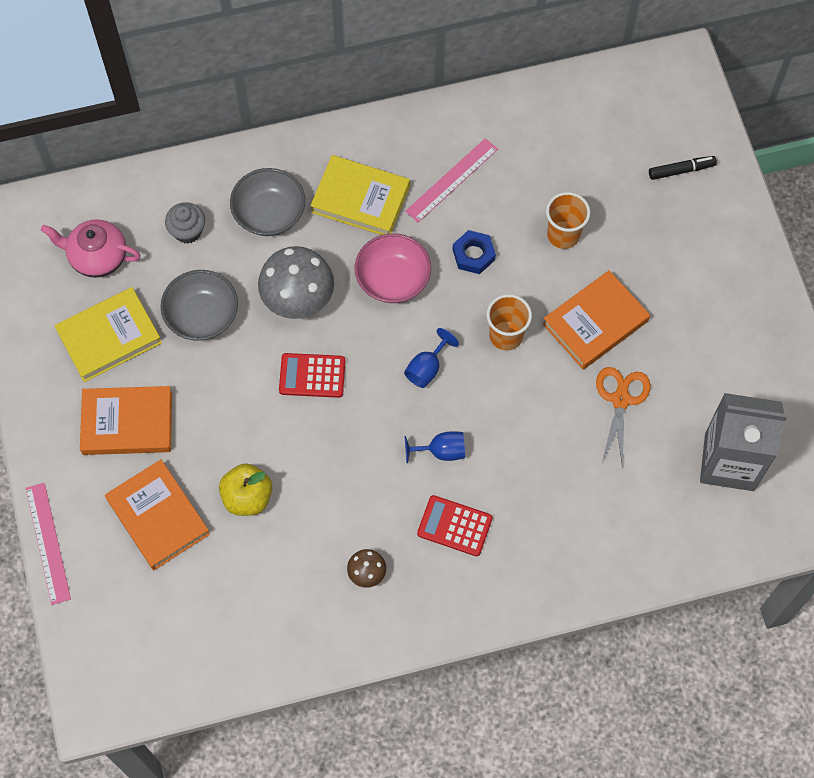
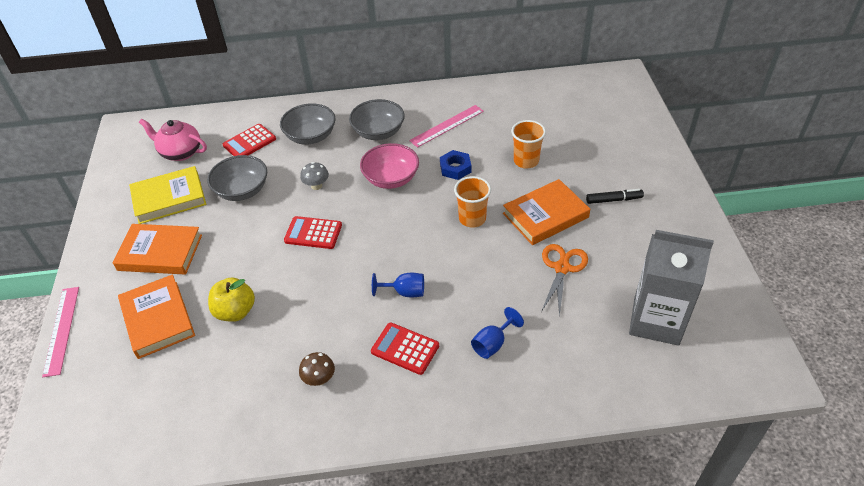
camera: 10 degrees right, 20 degrees down
(187, 231) = (249, 142): grey cupcake -> red calculator
(298, 300) = (316, 186): grey mushroom -> grey mushroom, size x0.49
(360, 199) = (378, 132): yellow book -> grey bowl
(427, 368) = (405, 235): blue goblet -> blue goblet (492, 344)
(681, 170) = (620, 130): black marker -> black marker (614, 200)

